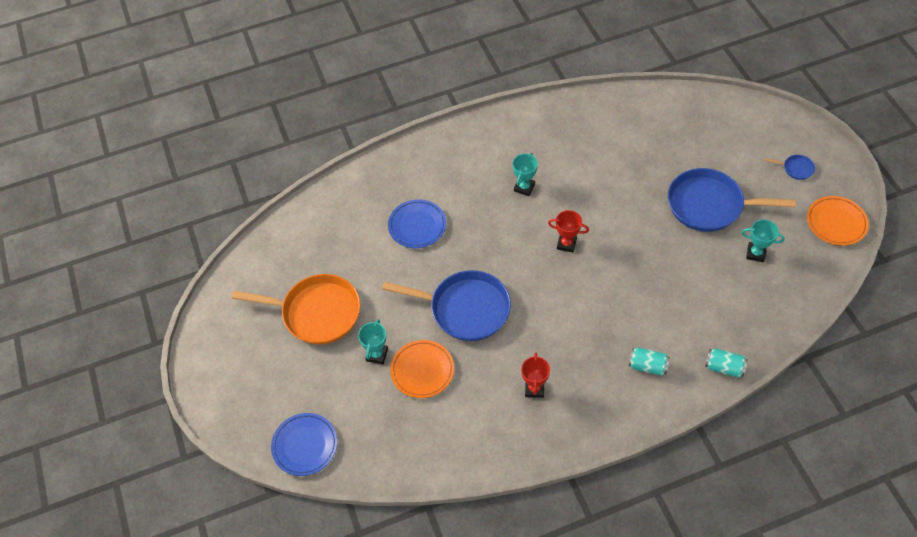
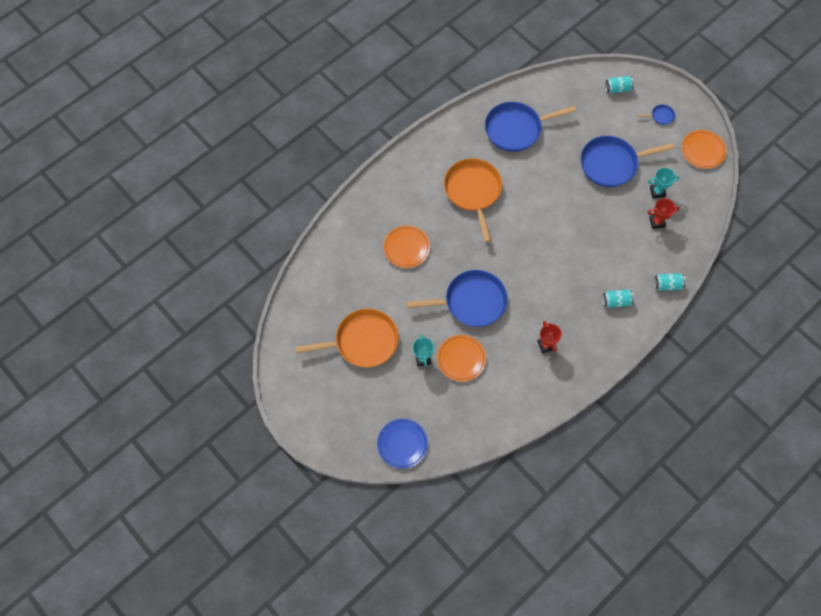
camera: 25 degrees left, 10 degrees up
(417, 226) = (406, 248): blue plate -> orange plate
(524, 187) = (473, 191): turquoise trophy -> orange pan
(566, 244) = (523, 227): red trophy -> red trophy (657, 222)
(606, 135) = (516, 129): none -> blue pan
(752, 124) = (617, 89): none -> turquoise can

